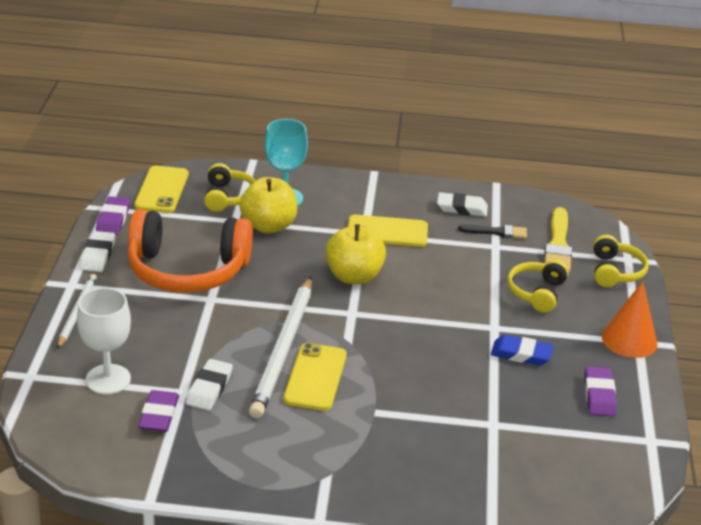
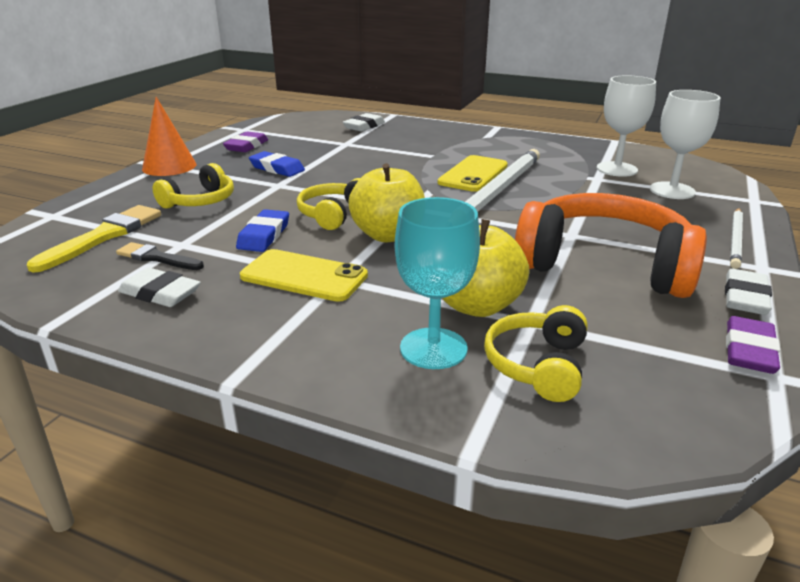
camera: 160 degrees left, 5 degrees down
(159, 415) = (617, 169): purple eraser -> white goblet
(162, 190) = (674, 400): yellow phone -> none
(209, 388) = (572, 177): white eraser -> white eraser (364, 126)
(445, 262) = (264, 235): none -> blue eraser
(615, 271) = (88, 207): yellow headphones -> yellow headphones (334, 214)

